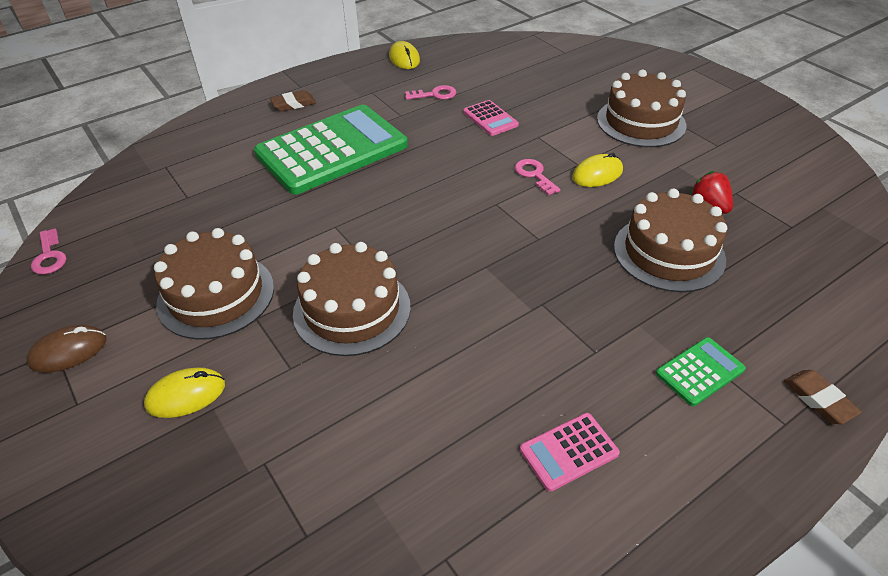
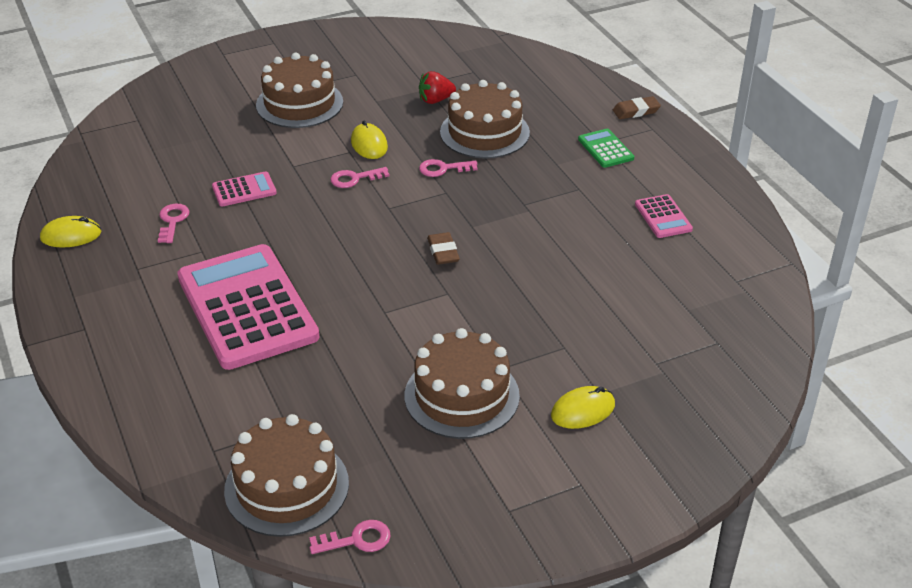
camera: 80 degrees left, 5 degrees down
(68, 351) = (513, 499): brown mouse -> none
(186, 395) = (583, 410): yellow mouse -> yellow mouse turned 75 degrees clockwise
(293, 104) = (126, 335): brown eraser -> brown eraser (443, 252)
(332, 150) = (247, 307): green calculator -> pink calculator
(352, 310) = (504, 307): brown cake -> brown cake (286, 486)
(580, 230) = (443, 169): none -> pink key

